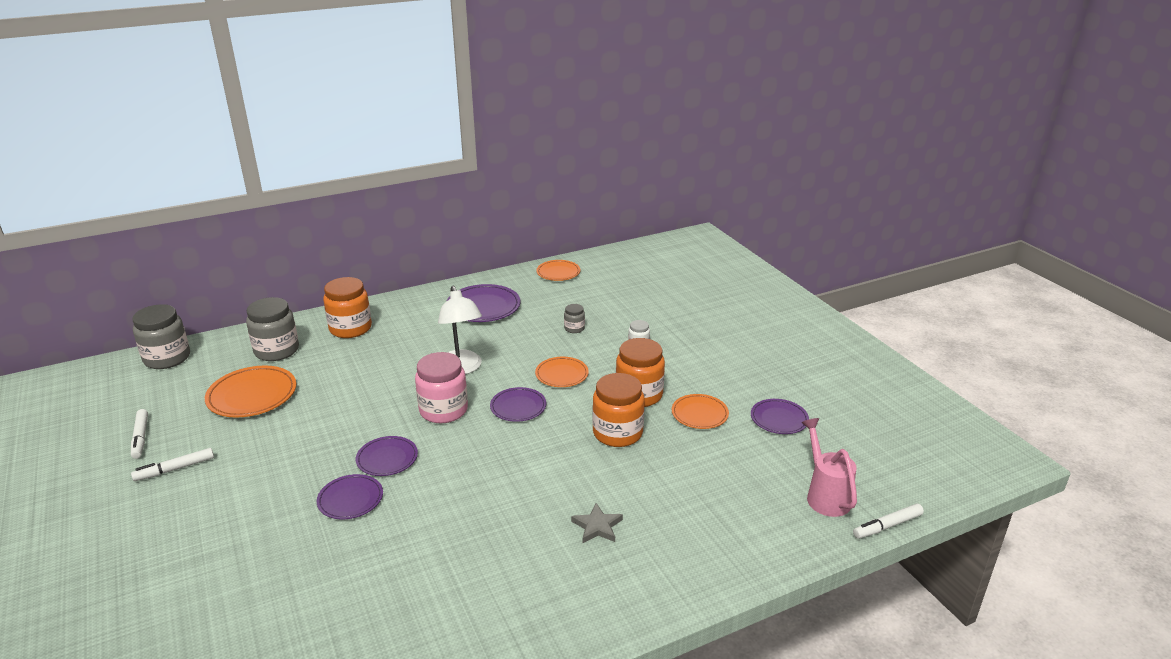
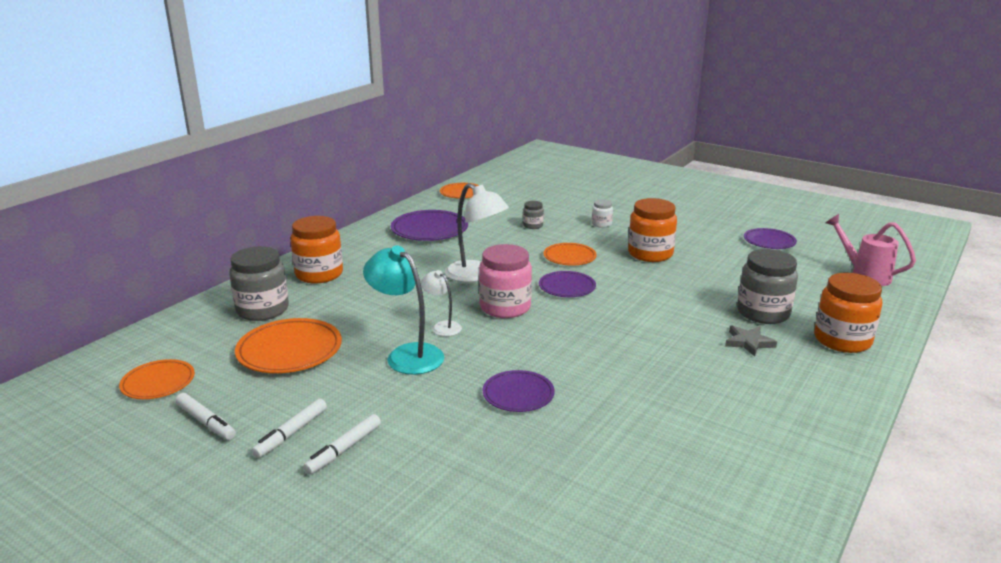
camera: 30 degrees left, 5 degrees down
(167, 358) = (134, 349): grey jar -> grey jar (763, 313)
(320, 430) = (407, 354): none -> turquoise lamp
(375, 412) = (442, 326): none -> white lamp
(387, 459) = (506, 355): purple plate -> none
(617, 433) = (671, 281): orange jar -> orange jar (842, 340)
(699, 414) = (712, 253): orange plate -> orange plate (158, 383)
(887, 526) = (924, 280): white marker -> white marker (344, 449)

